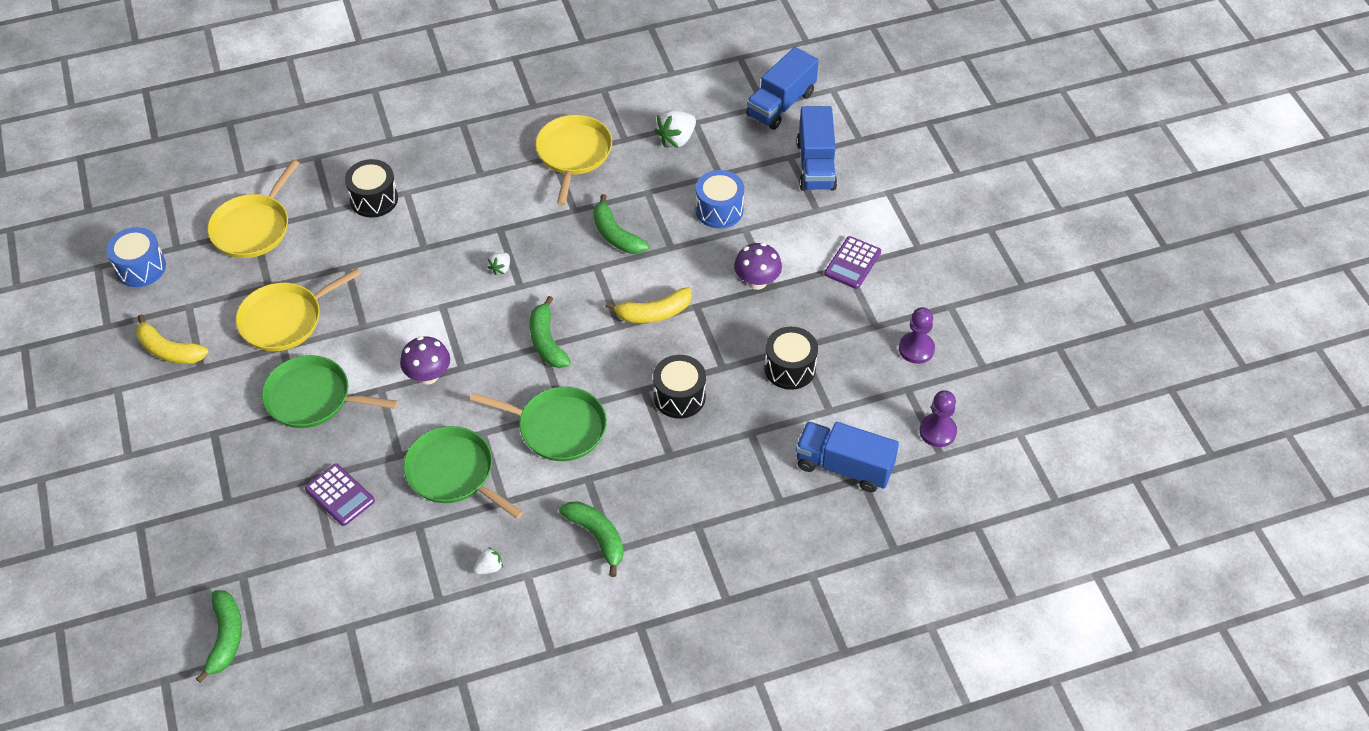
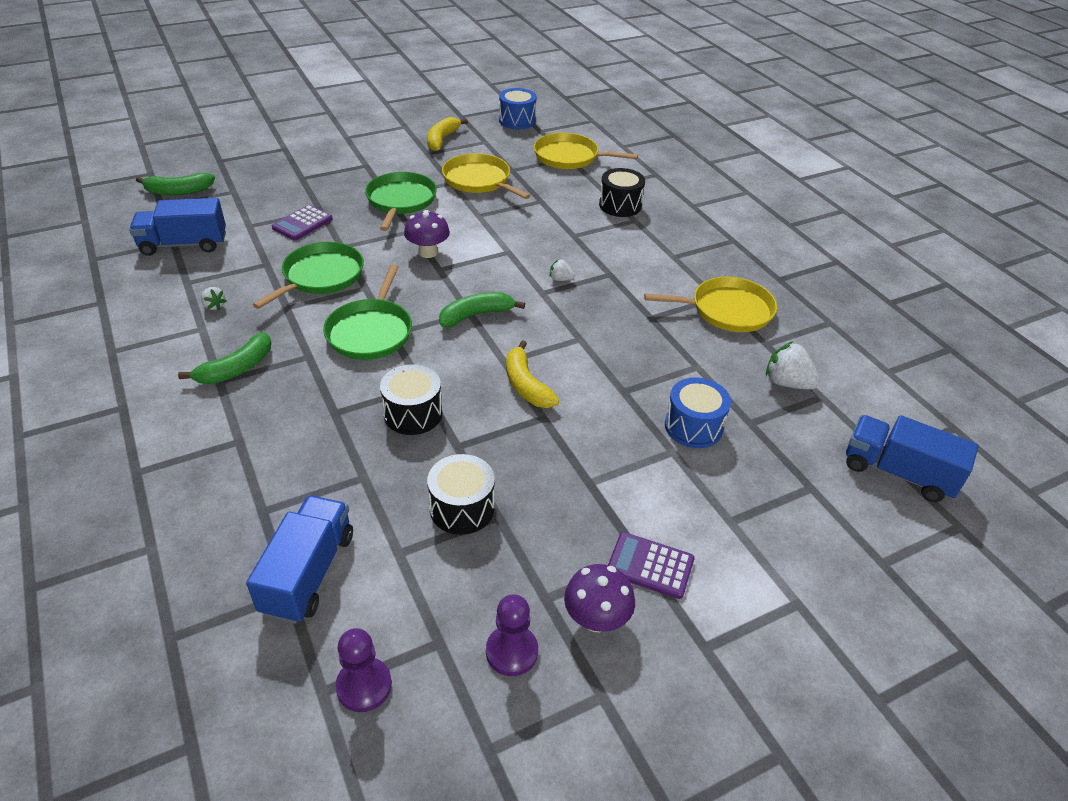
camera: 80 degrees right, 10 degrees down
(615, 235) = (627, 348): green banana -> none
(757, 281) = (592, 468): purple mushroom -> purple mushroom (596, 619)
(816, 165) = (809, 515): blue truck -> blue truck (184, 244)

